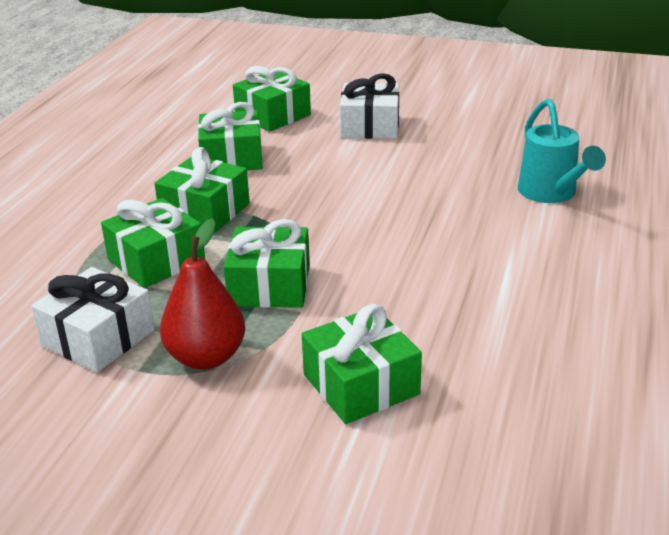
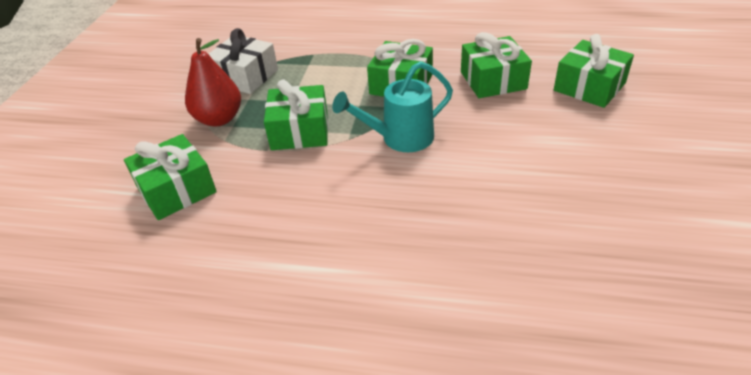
camera: 85 degrees right, 10 degrees up
(156, 260) = (331, 78): green gift -> none
(370, 126) = (600, 149): white gift -> none
(551, 194) = (491, 307): turquoise watering can -> turquoise watering can (400, 138)

